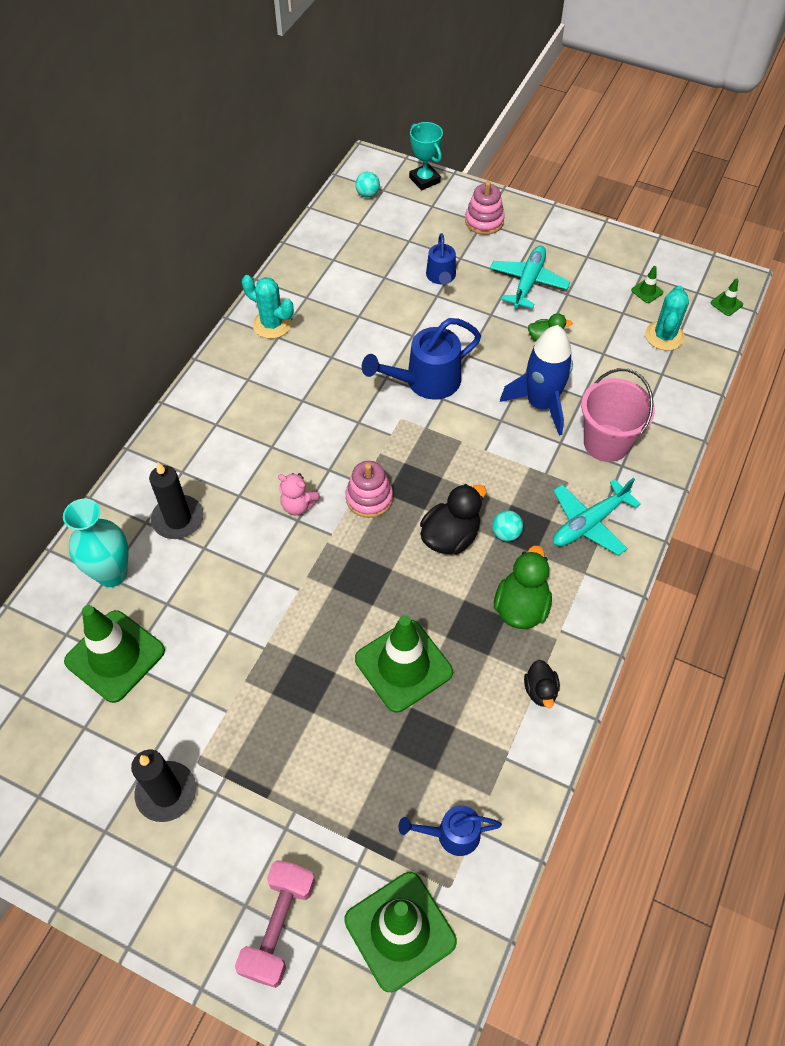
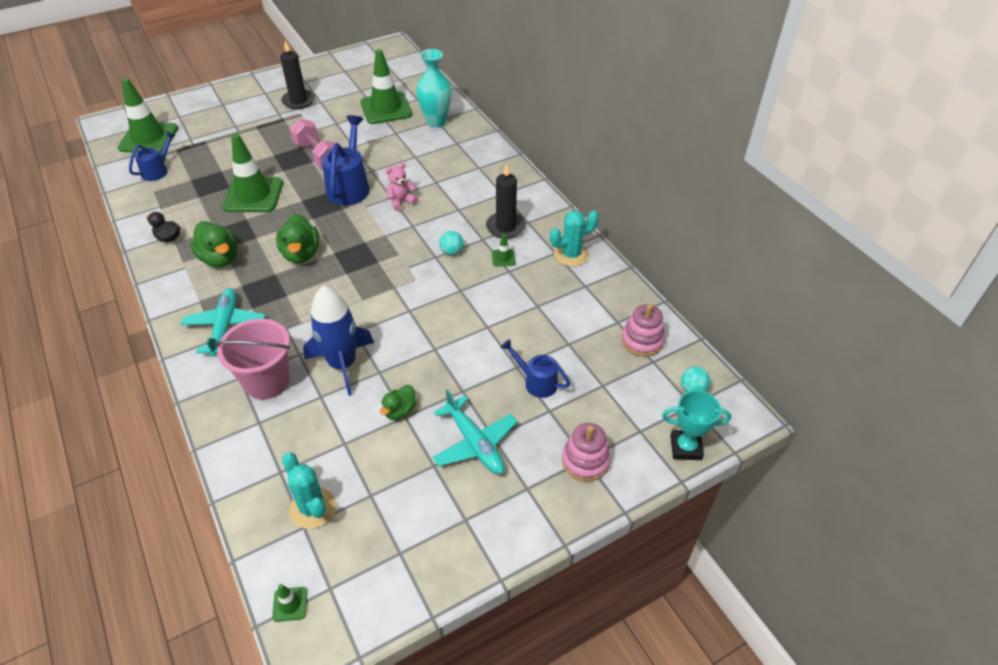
camera: 125 degrees right, 10 degrees down
(178, 519) = (445, 154): black candle -> black candle (506, 227)
(279, 927) = (201, 109): pink dumbbell -> pink dumbbell (317, 155)
(369, 498) = (371, 233): pink stacking toy -> pink stacking toy (642, 341)
(425, 381) = (434, 309): blue watering can -> blue watering can (350, 186)
(450, 537) = (301, 254): black duck -> green duck
(506, 533) = (271, 280): turquoise ball -> turquoise ball (452, 251)
(647, 291) = (374, 538): green traffic cone -> green traffic cone (503, 258)

